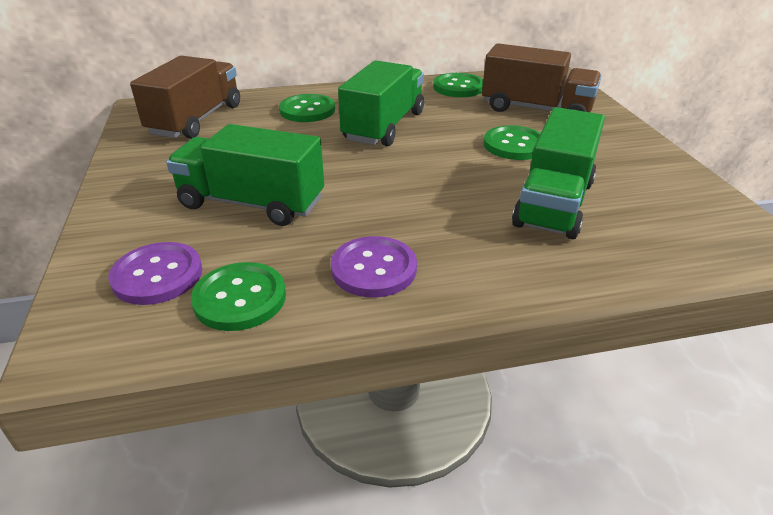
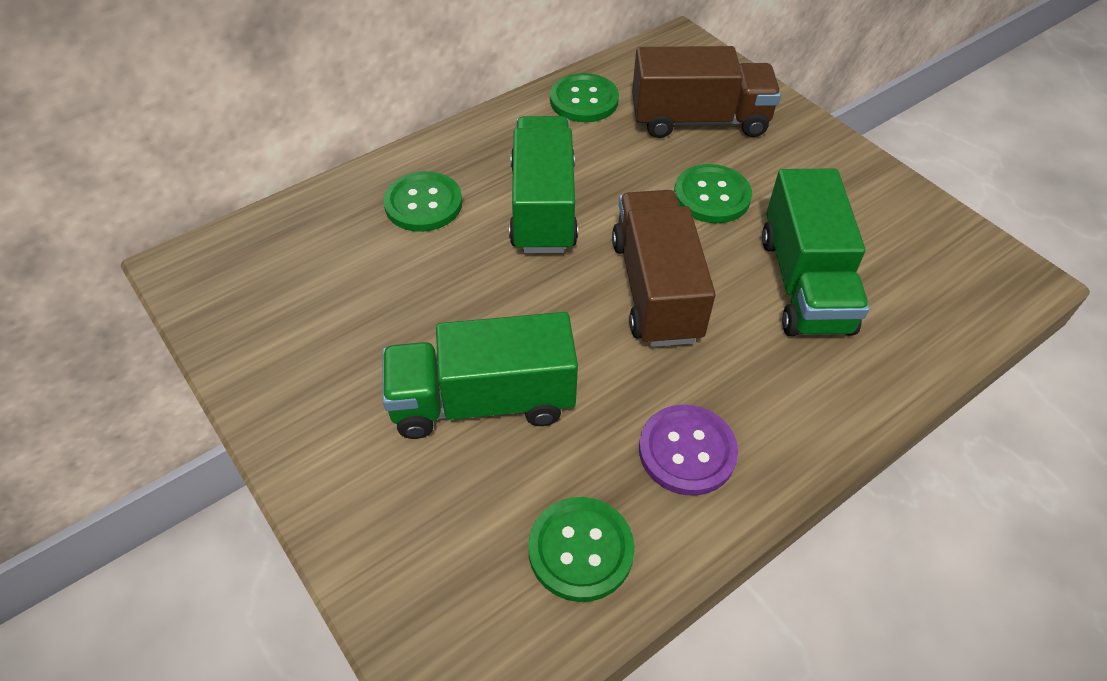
camera: 25 degrees left, 15 degrees up
(157, 275) = (464, 556): purple button -> none
(196, 120) = (285, 270): brown truck -> brown truck (655, 289)

